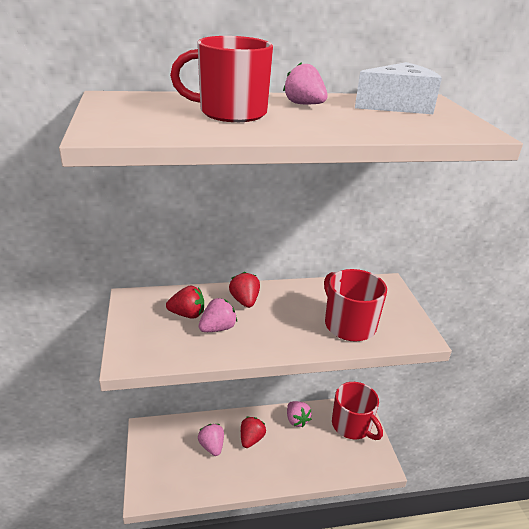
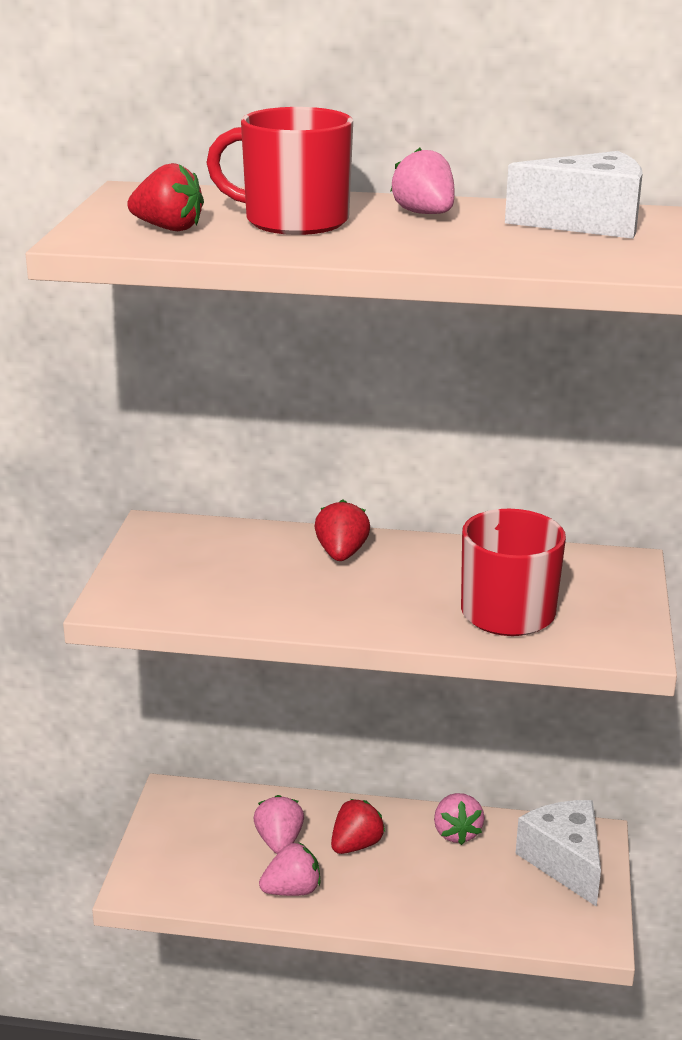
camera: 20 degrees right, 5 degrees down
(187, 314) = (235, 559): red strawberry -> red strawberry (168, 228)
(218, 328) = (274, 584): pink strawberry -> pink strawberry (292, 890)
(352, 425) = (565, 862): red mug -> white cheese

